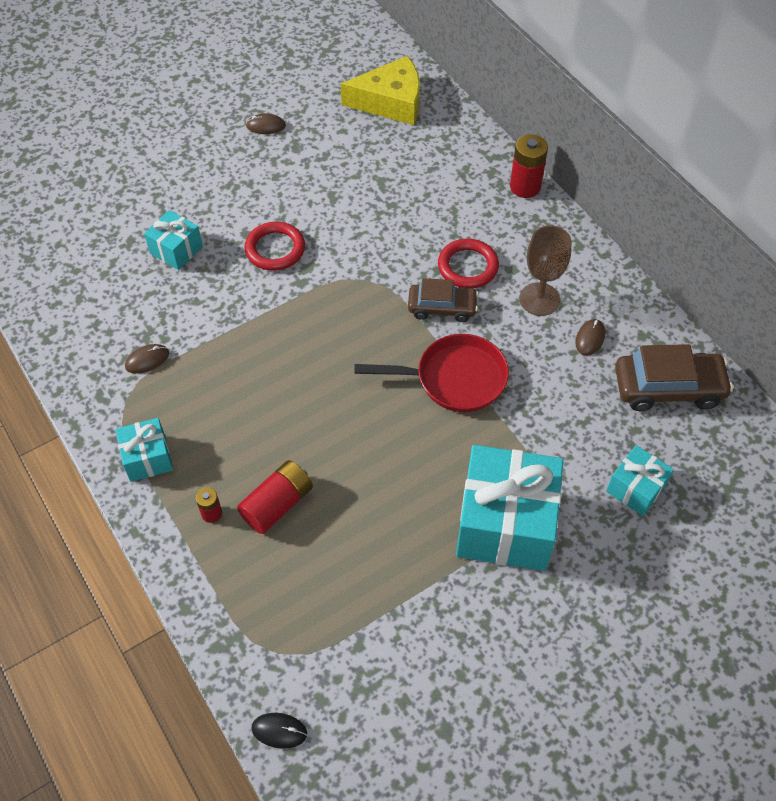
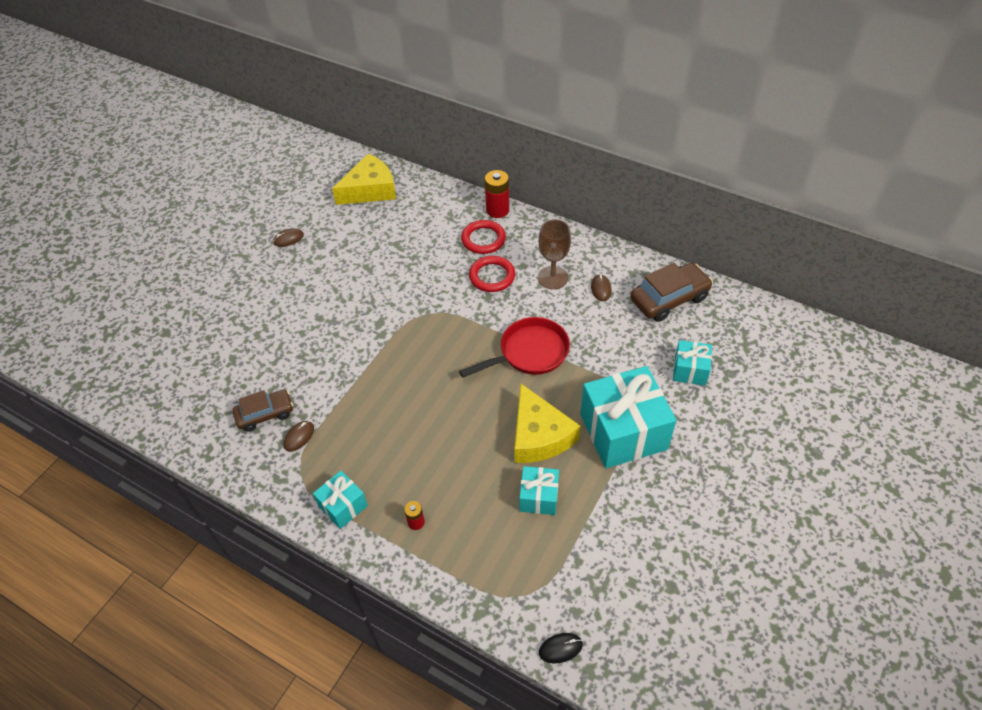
camera: 25 degrees left, 5 degrees down
(176, 250) = (273, 350): turquoise gift -> turquoise gift (539, 497)
(275, 249) = (348, 319): red ring -> red ring (483, 239)
(277, 504) = (460, 493): red battery -> none
(404, 481) = (539, 435): none -> yellow cheese
(442, 307) = (491, 310): brown car -> brown car (265, 414)

